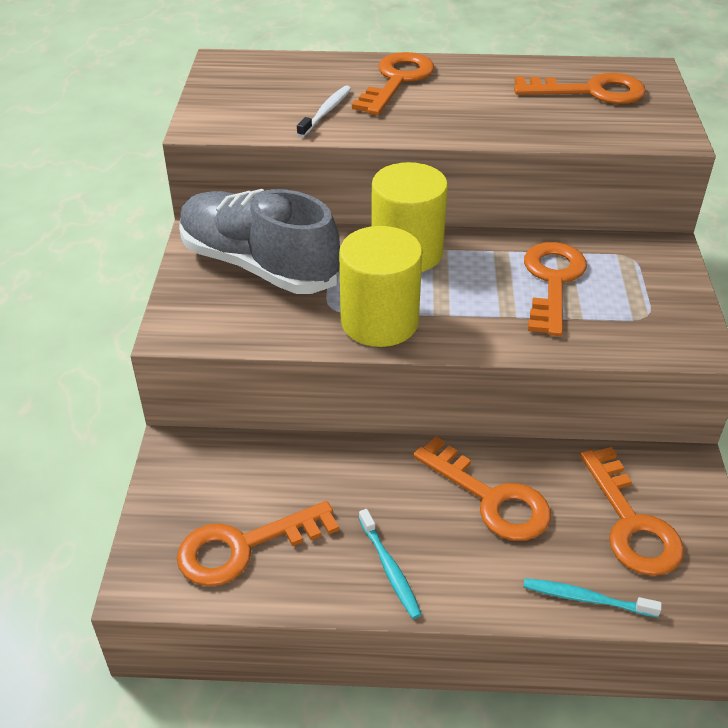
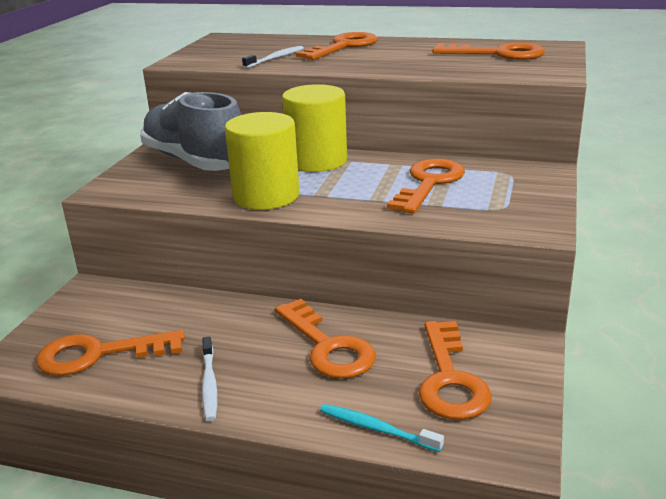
camera: 15 degrees right, 15 degrees down
(389, 568) = (209, 383): turquoise toothbrush -> white toothbrush

